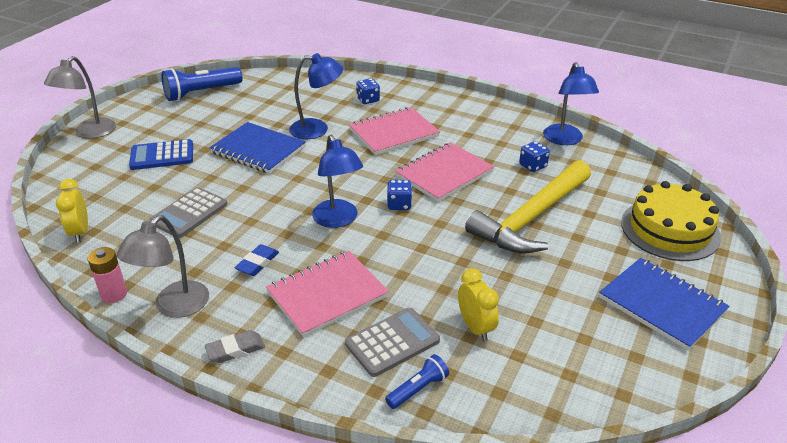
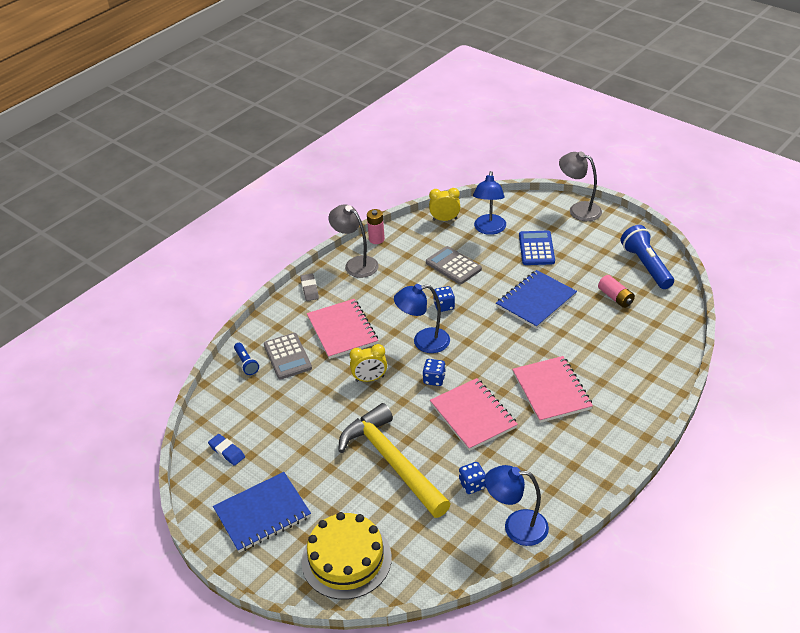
camera: 105 degrees right, 5 degrees up
(251, 106) = (615, 297): none -> pink battery
(257, 263) = (386, 299): blue eraser -> blue eraser (227, 451)
(317, 129) = (566, 339): blue lamp -> blue lamp (489, 229)
(368, 100) = (622, 379): blue dice -> blue dice (444, 306)
(475, 327) = (283, 399): yellow clock -> yellow clock (369, 379)

